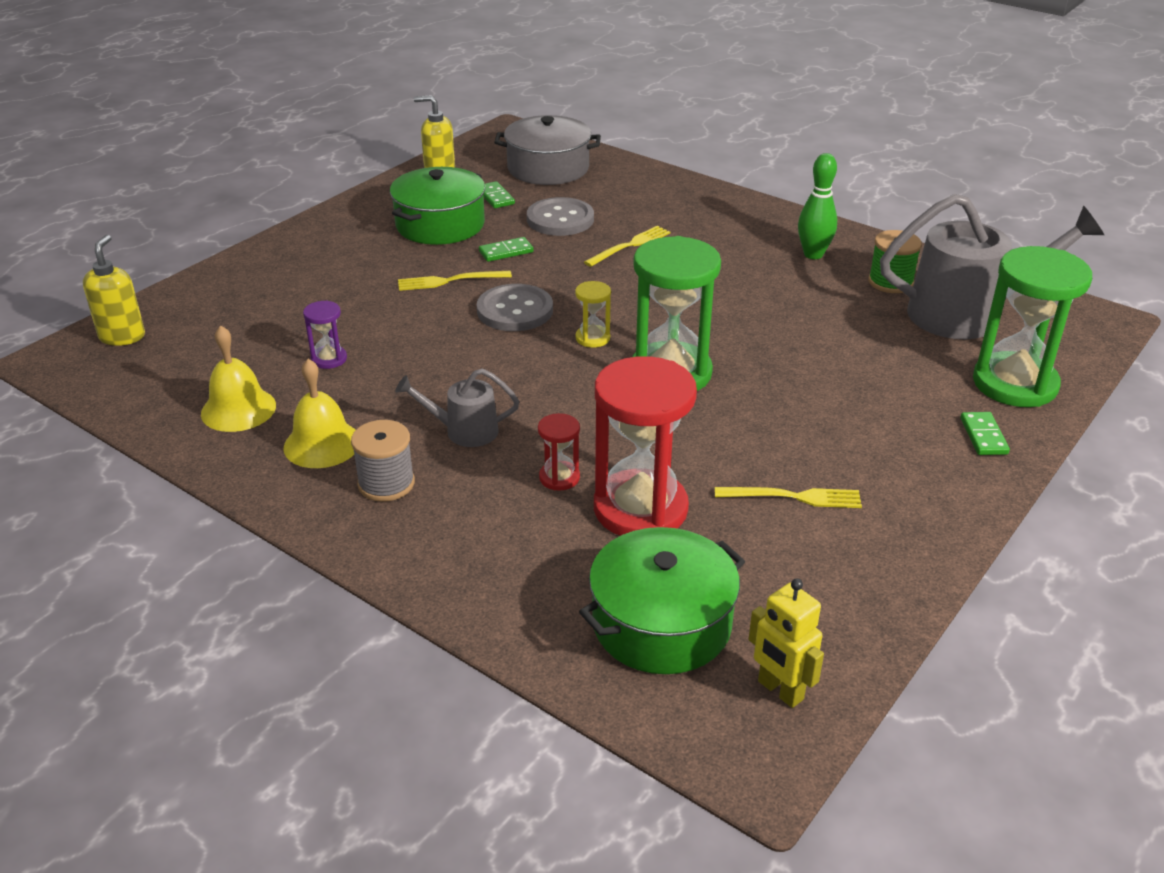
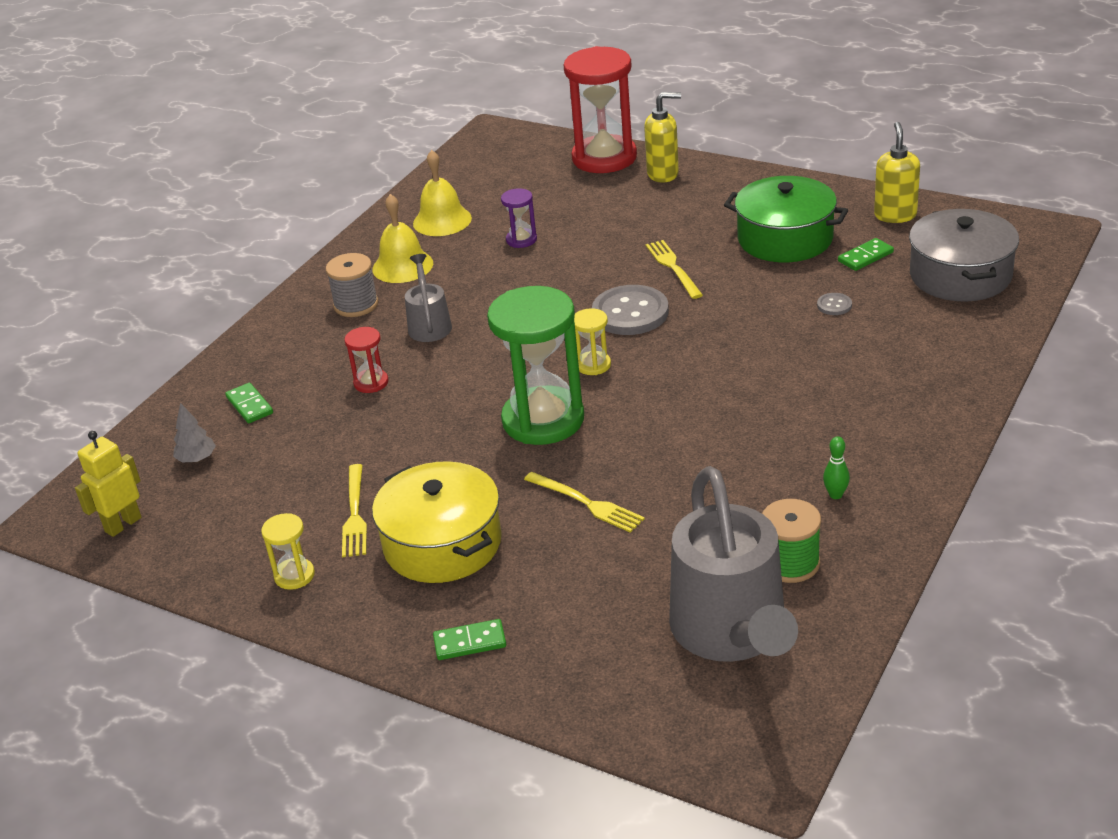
camera: 85 degrees right, 0 degrees up
(122, 336) = (530, 147): yellow soap dispenser -> yellow soap dispenser (663, 174)
(506, 252) = (745, 286): green domino -> green domino (250, 405)
(560, 219) = (834, 305): grey button -> grey button, size x0.44
(630, 245) = (795, 359): yellow fork -> yellow fork (587, 503)
(640, 509) = (333, 430): red hourglass -> red hourglass (604, 158)
(661, 623) = (197, 459): green pot -> grey tree
(813, 254) = (835, 495): green bowling pin -> green bowling pin, size x0.53
(847, 443) = (442, 543): none -> yellow pot
(887, 542) = (294, 575): none -> yellow hourglass
(1014, 384) = (580, 671): green hourglass -> none

